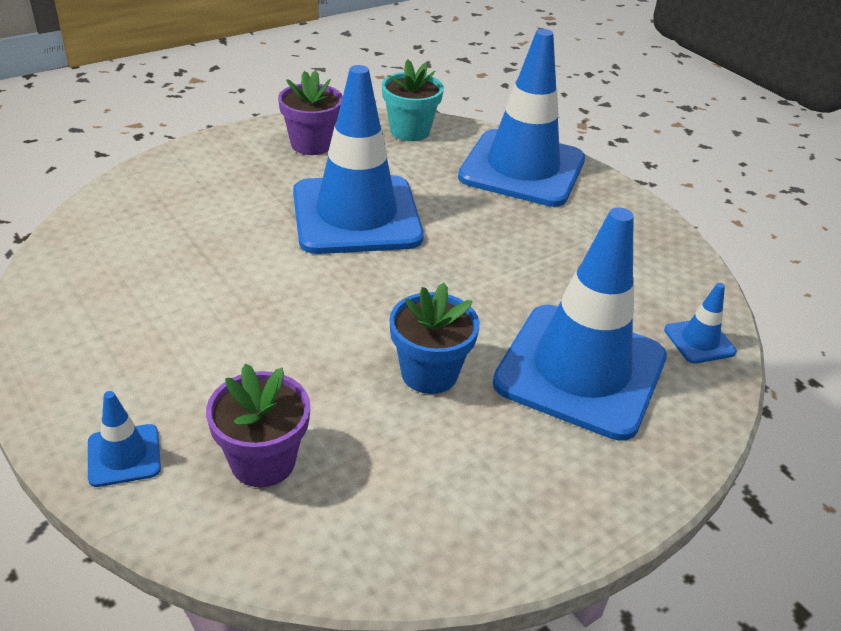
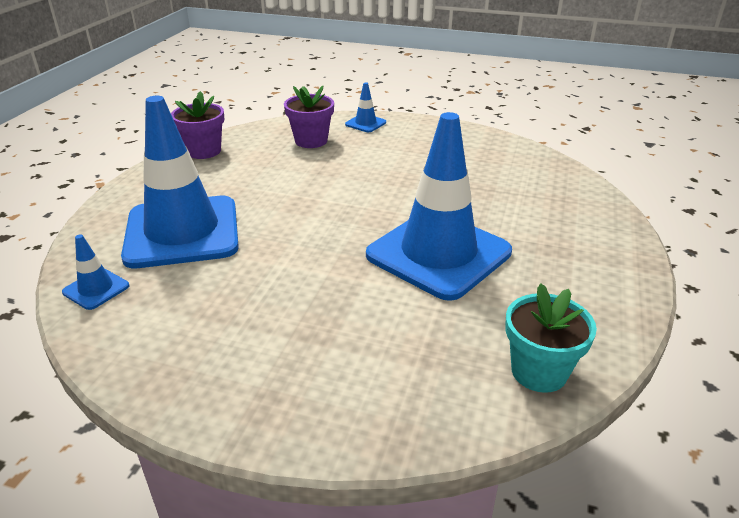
camera: 145 degrees right, 5 degrees down
(311, 144) = (577, 295): purple flower pot -> purple flower pot (204, 151)
(429, 373) = (274, 193): blue flower pot -> none
(522, 168) = (371, 392): blue traffic cone -> none

